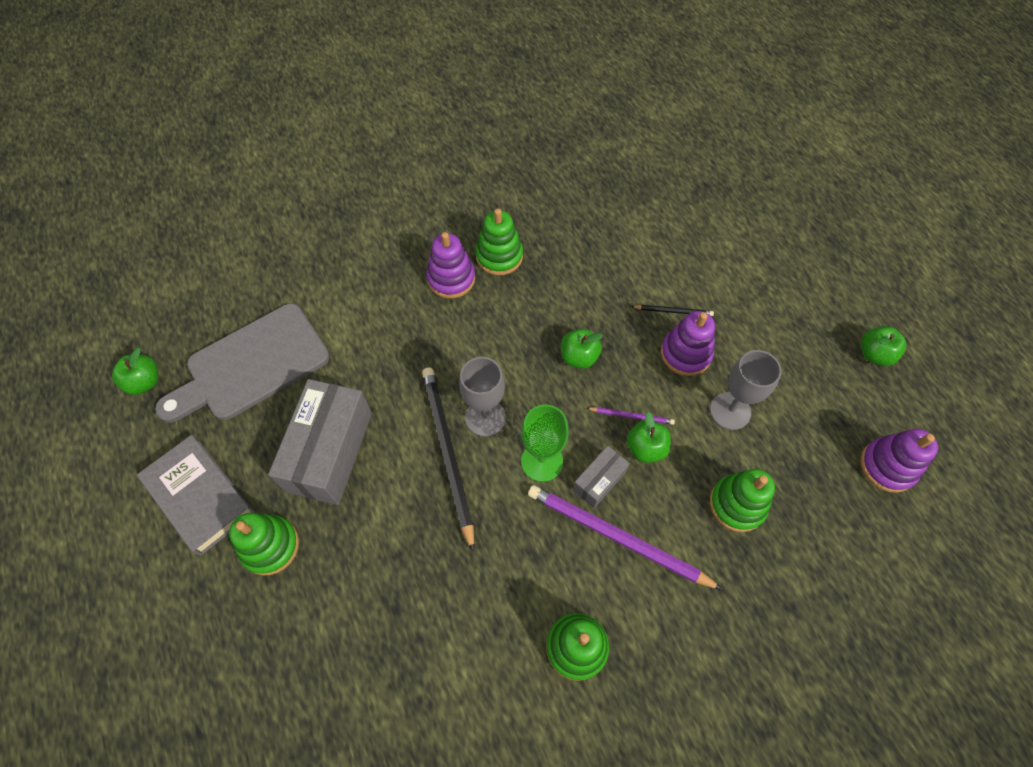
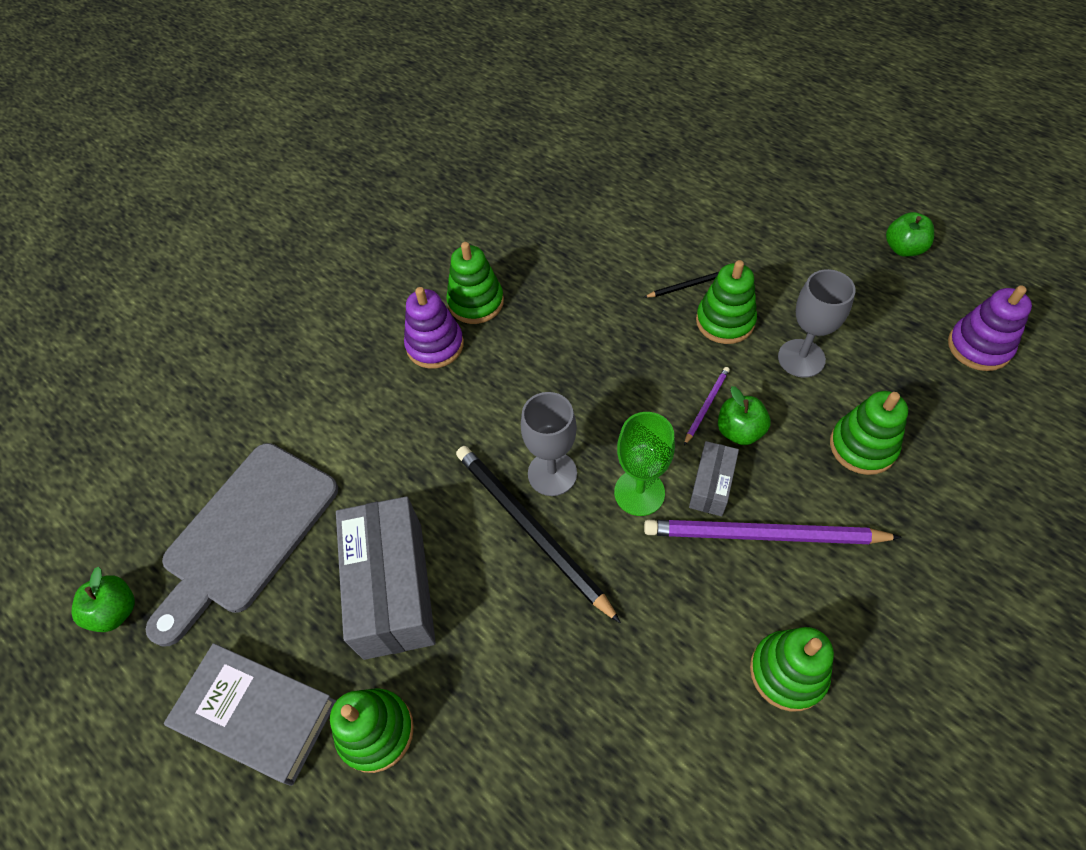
camera: 20 degrees left, 5 degrees down
(579, 357) = (618, 369): green apple -> none
(631, 416) = (706, 405): purple pencil -> purple pencil turned 45 degrees counterclockwise
(685, 353) = (725, 321): purple stacking toy -> green stacking toy

